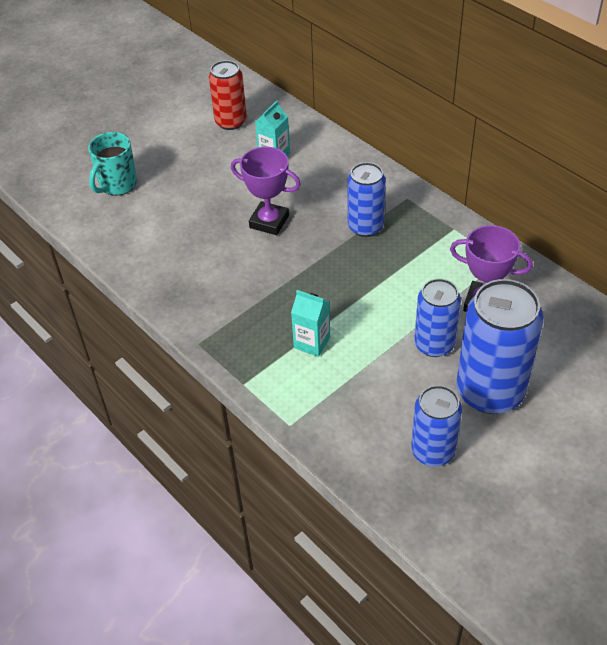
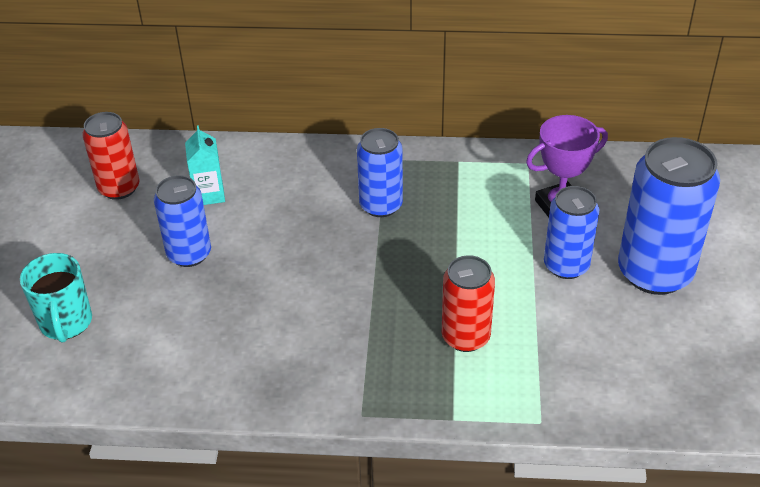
camera: 45 degrees left, 5 degrees down
(269, 222) = (284, 257): purple trophy -> none
(312, 342) = (465, 337): turquoise carton -> red can
(433, 451) = (677, 352): blue can -> blue can (189, 254)

